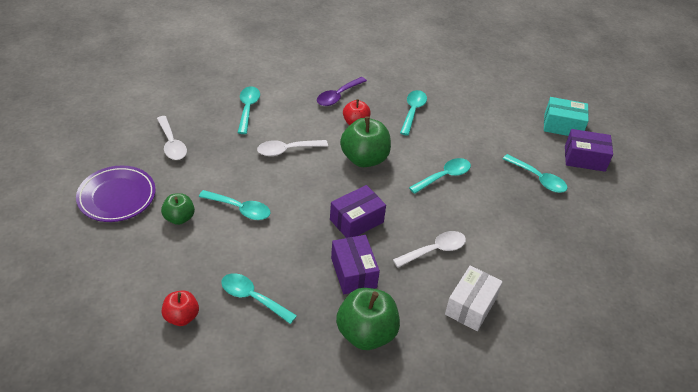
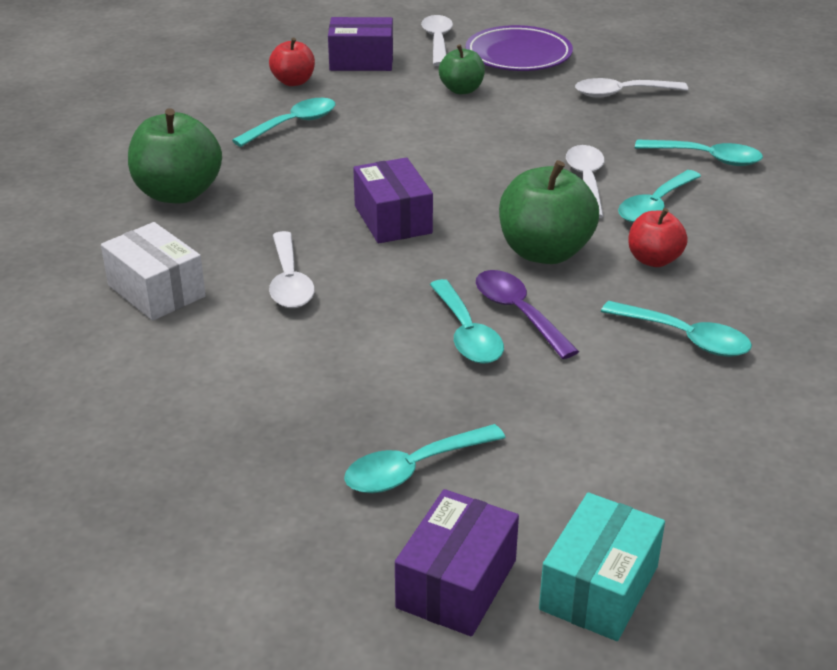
camera: 110 degrees right, 10 degrees down
(94, 244) = (437, 41): none -> white spoon
(240, 209) = (461, 130): turquoise spoon -> turquoise spoon (655, 206)
(338, 96) = (744, 253): purple spoon -> purple spoon (518, 313)
(353, 272) = (289, 200): purple box -> purple box (361, 61)

